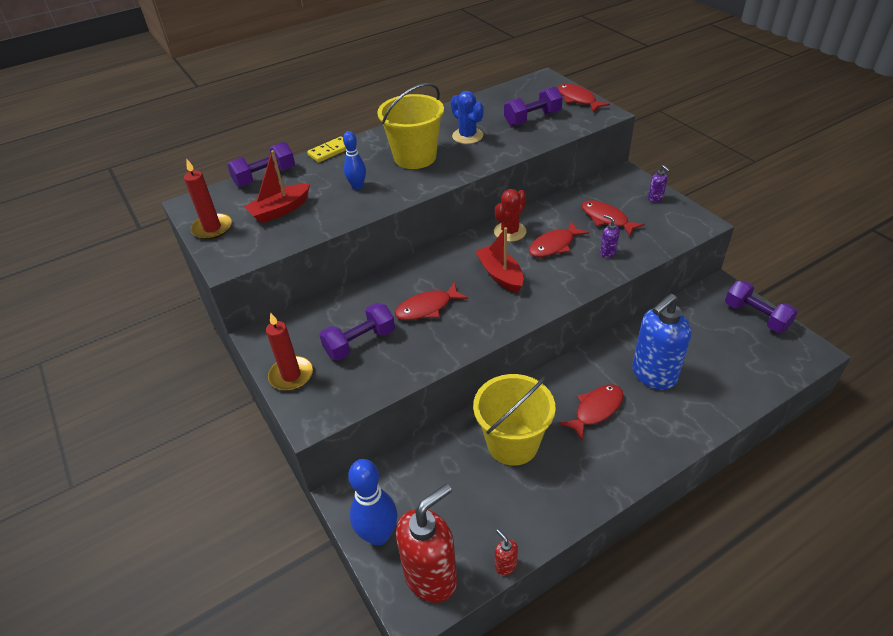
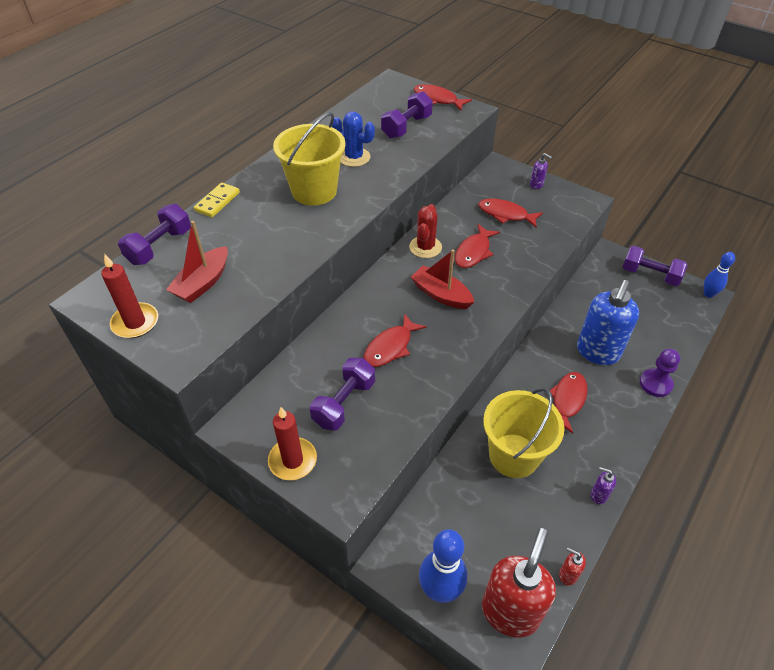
camera: 25 degrees left, 5 degrees up
(357, 186) = (272, 236): blue bowling pin -> blue bowling pin (708, 294)
(607, 252) = (524, 248): purple soap dispenser -> purple soap dispenser (598, 495)
(701, 421) = (655, 384): none -> purple pawn

